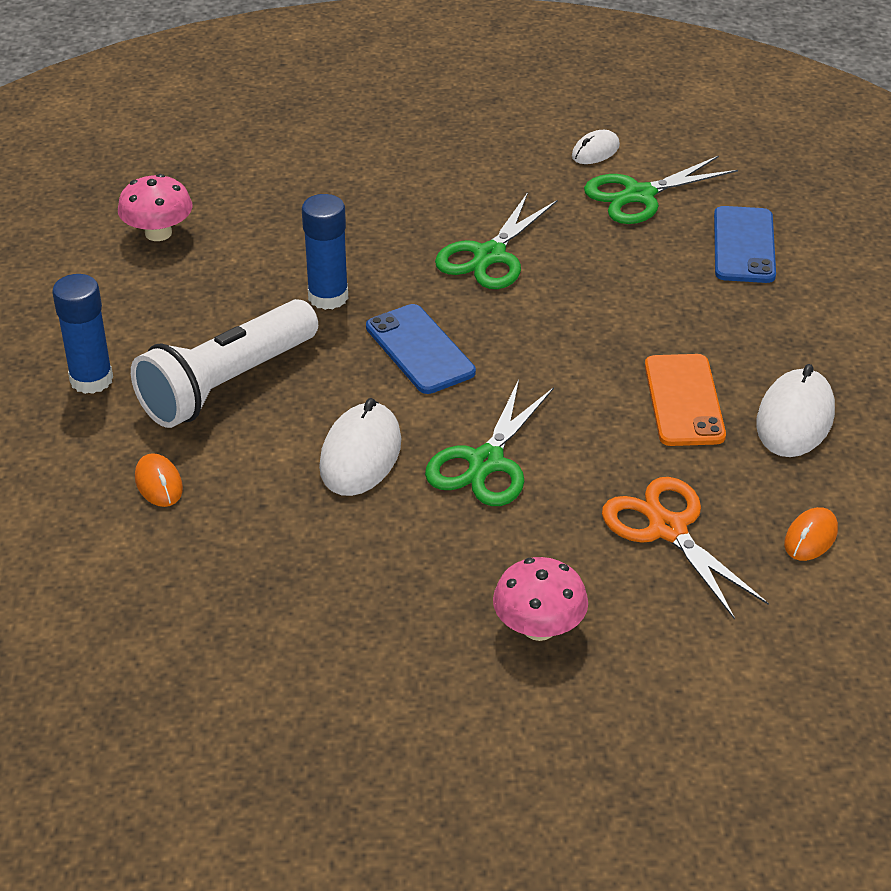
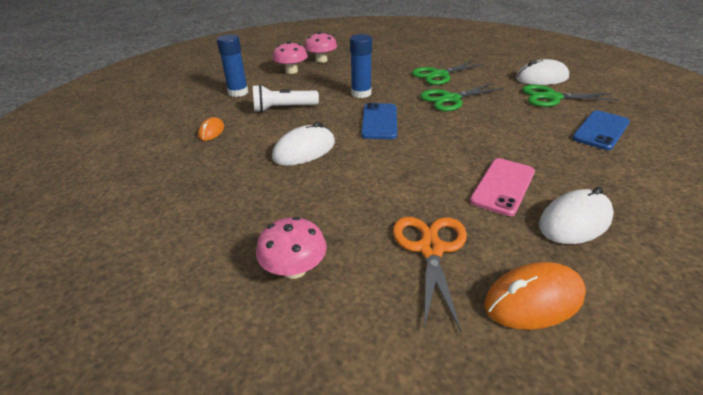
camera: 35 degrees right, 5 degrees down
(131, 285) = (291, 71): none -> pink mushroom
(226, 384) = (283, 108): white flashlight -> white flashlight, size x0.65
(486, 462) = (359, 175): green scissors -> green scissors (439, 75)
(595, 151) = (541, 78): white mouse -> white mouse, size x1.75
(684, 400) = (503, 186): orange phone -> pink phone
(810, 537) = (533, 300): orange mouse -> orange mouse, size x1.75

